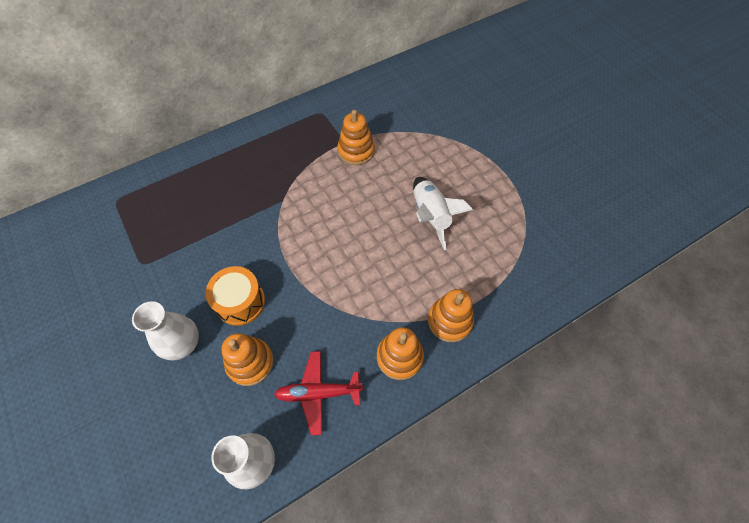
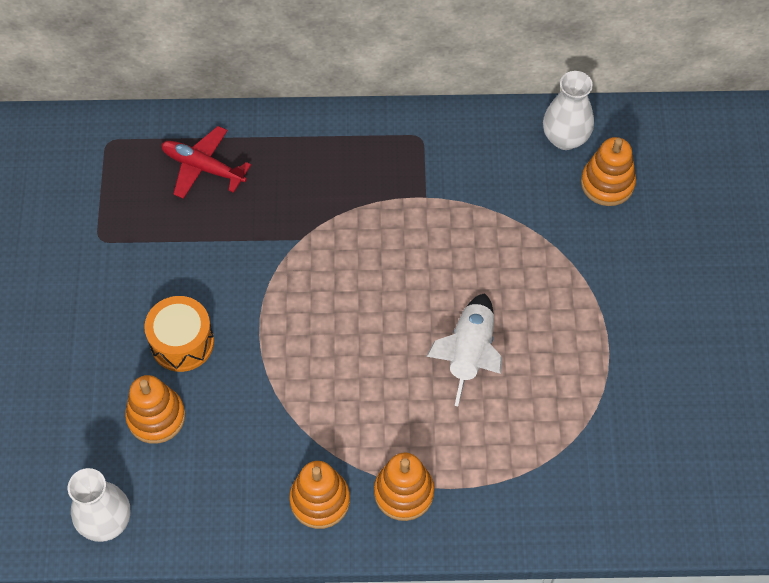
camera: 30 degrees right, 0 degrees up
(183, 344) = (97, 358): white vase -> white vase (565, 138)
(318, 393) = (208, 489): red plane -> red plane (203, 167)
(356, 151) = (432, 217): orange stacking toy -> orange stacking toy (607, 183)

